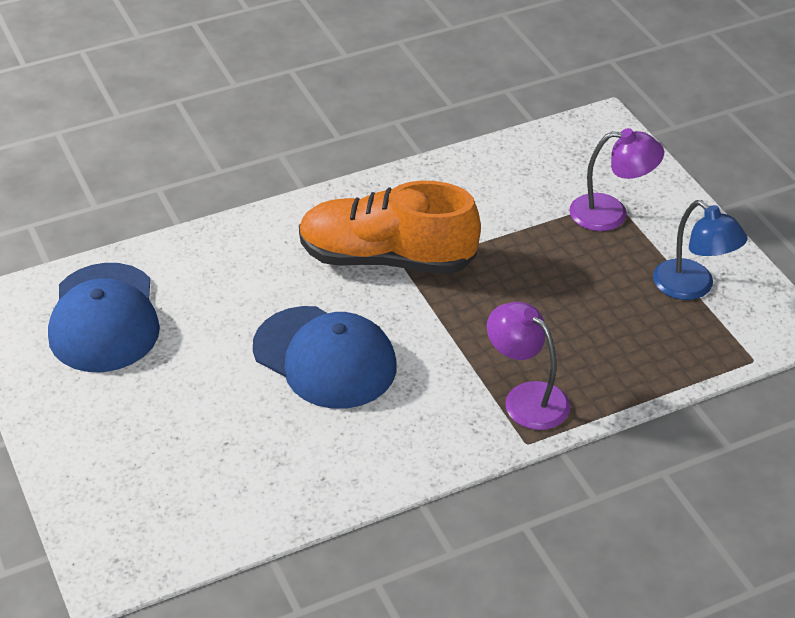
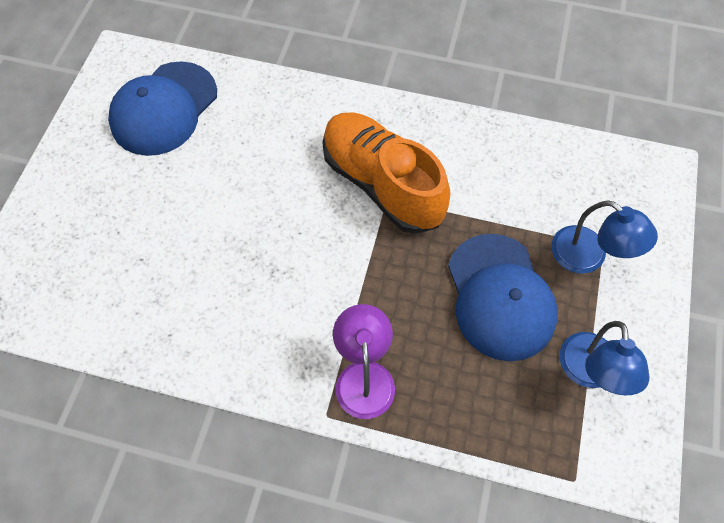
camera: 40 degrees right, 20 degrees up
(325, 358) = (263, 237): blue cap -> blue cap (500, 297)
(611, 213) = (588, 257): purple lamp -> blue lamp

